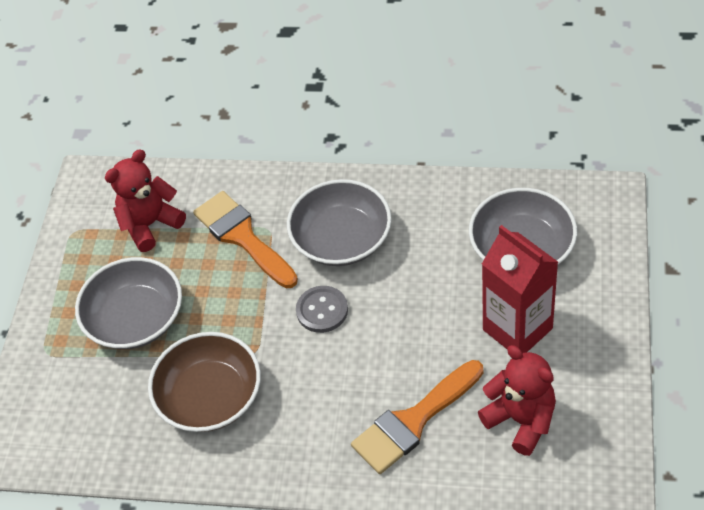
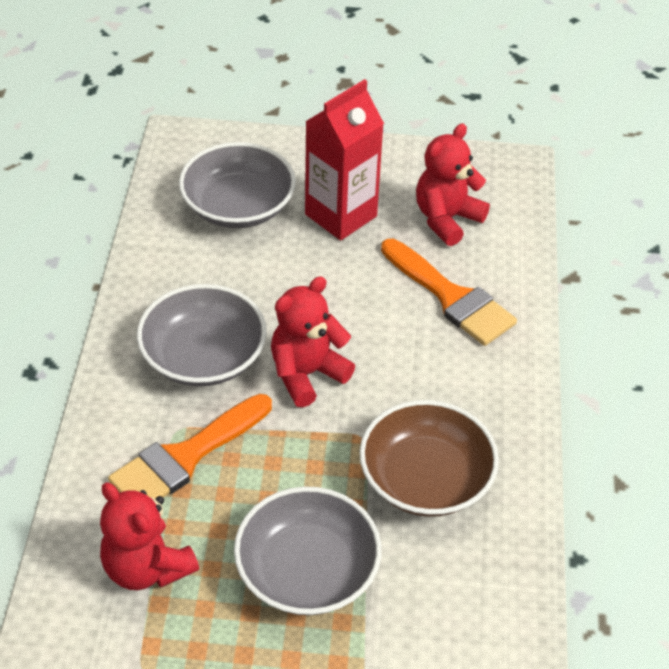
camera: 100 degrees left, 5 degrees down
(322, 310) = (307, 374): grey button -> red teddy bear

